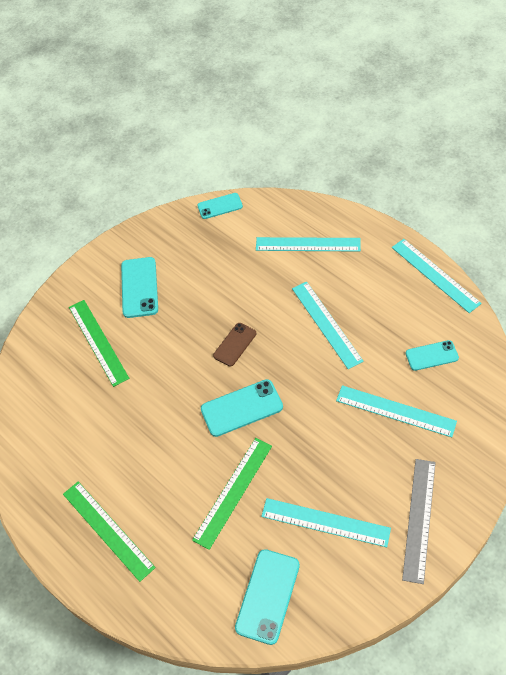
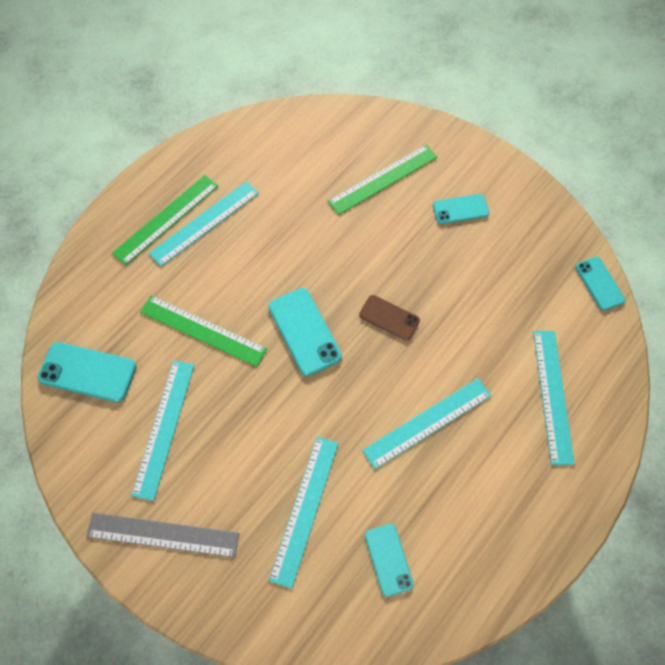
camera: 80 degrees right, 10 degrees up
(139, 287) = (460, 209): turquoise phone -> turquoise phone, size x0.65
(435, 275) = (523, 570): turquoise ruler -> turquoise ruler (205, 223)

